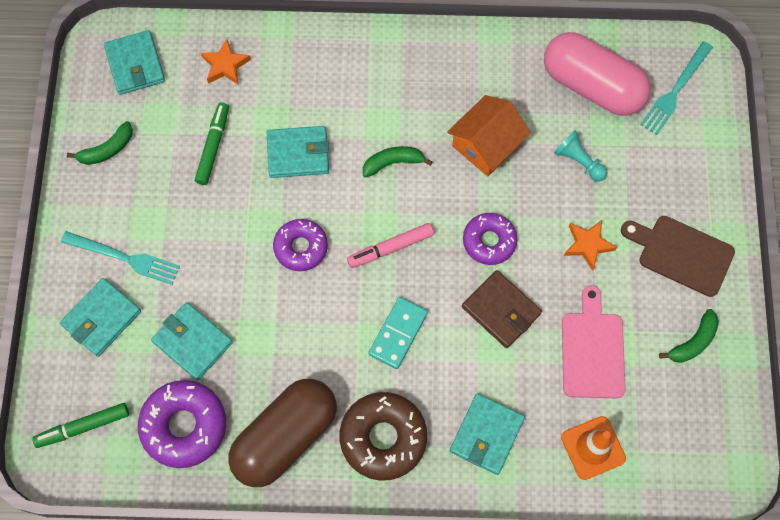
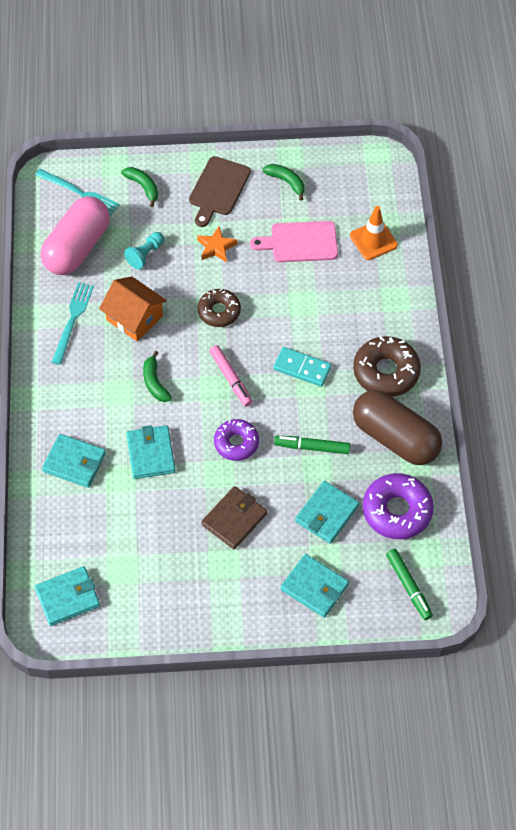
camera: 95 degrees left, 10 degrees down
(107, 149) = (156, 608): green banana -> green banana (143, 187)
(124, 258) = (258, 577): turquoise fork -> turquoise fork (73, 320)
(213, 146) = (147, 521): green marker -> green marker (312, 447)
(225, 65) = (66, 521): orange star -> none
(486, 435) = (373, 305): turquoise wallet -> turquoise wallet (74, 462)
(489, 241) = (219, 311): purple donut -> brown donut
(501, 310) = (275, 301): brown wallet -> brown wallet (234, 519)

